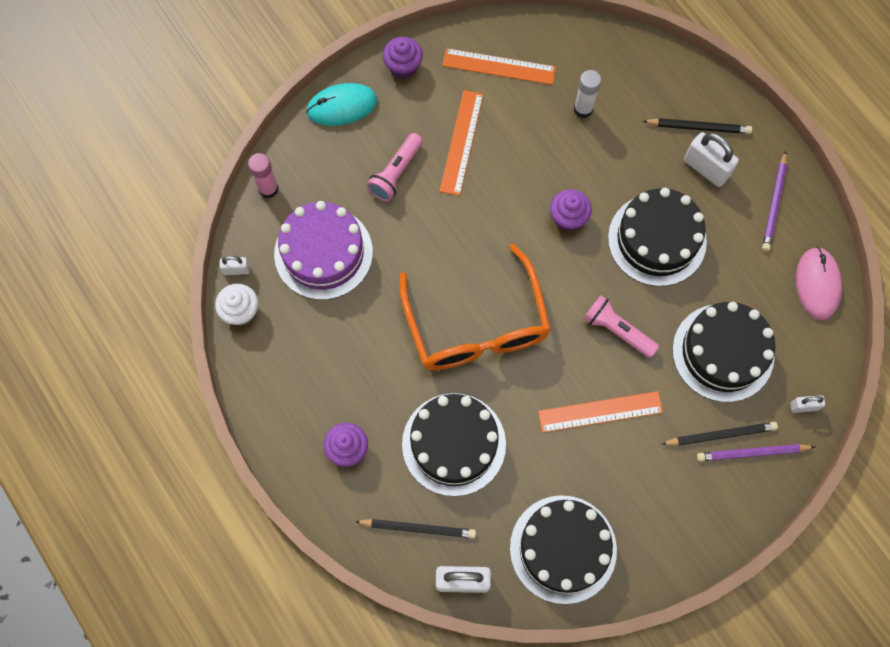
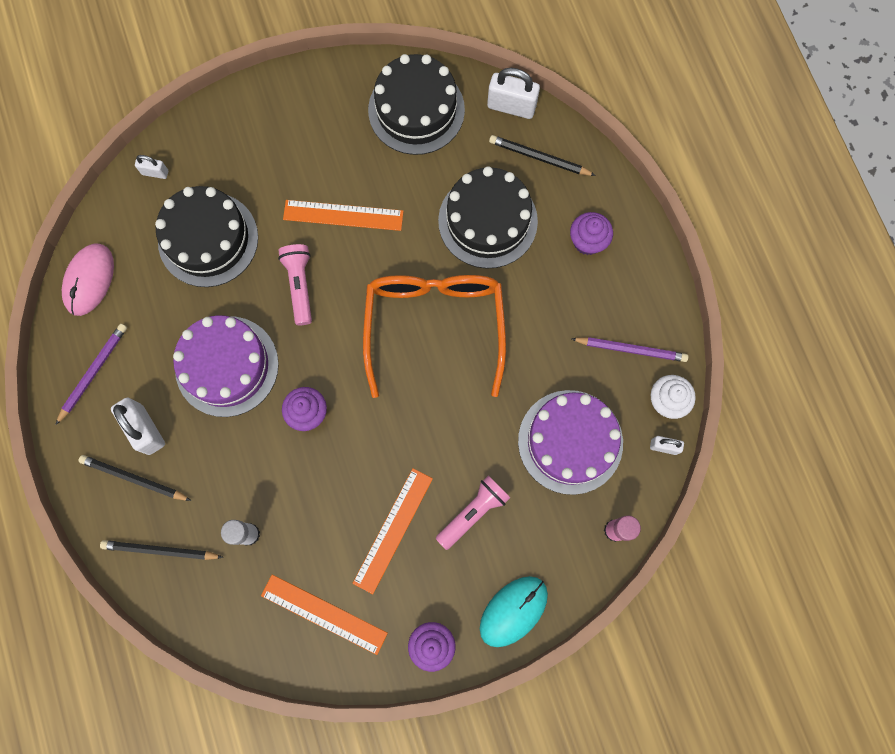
camera: 165 degrees left, 5 degrees up
(342, 106) = (513, 611): turquoise mouse -> turquoise mouse turned 45 degrees counterclockwise
(617, 330) = (300, 286): pink flashlight -> pink flashlight turned 150 degrees counterclockwise
(657, 240) = (227, 366): black cake -> purple cake
(720, 435) = (241, 167): black pencil -> black pencil (160, 550)
(752, 453) = (219, 145): purple pencil -> purple pencil (631, 349)

